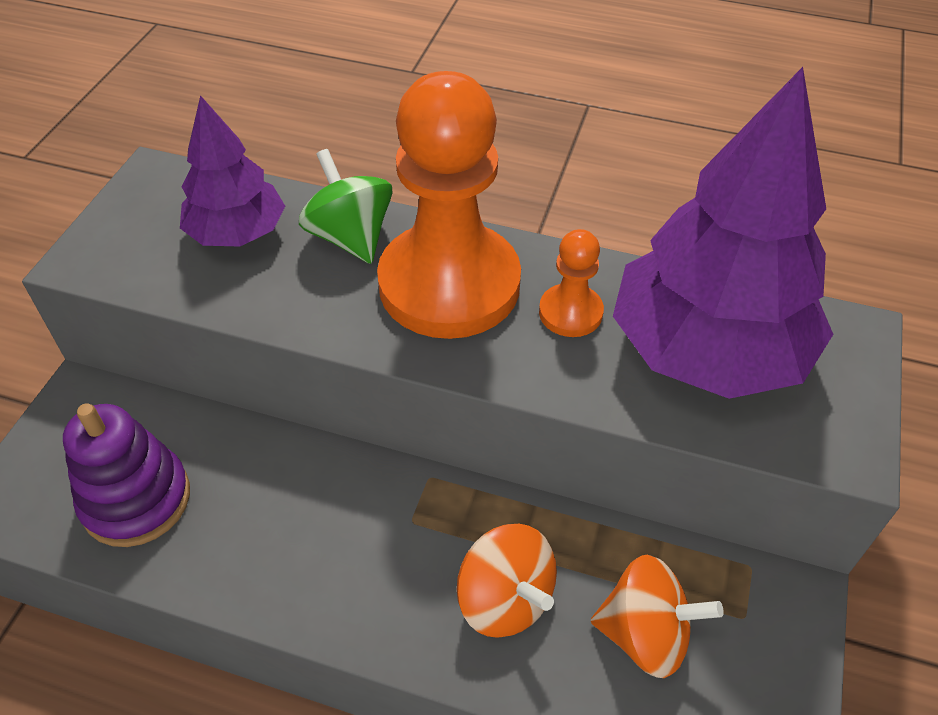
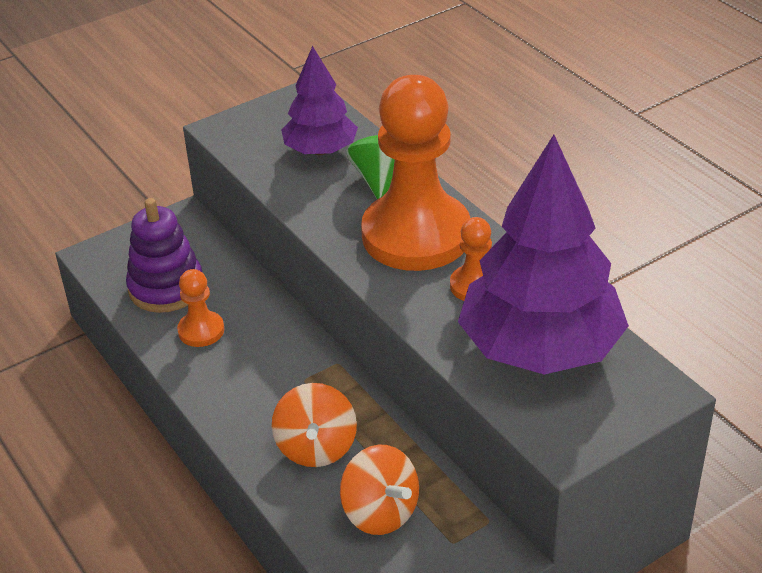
camera: 40 degrees right, 10 degrees down
(232, 531) = (201, 330): none -> orange pawn

